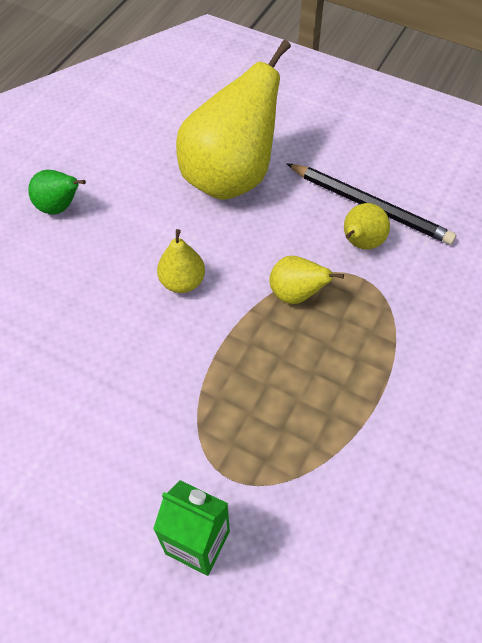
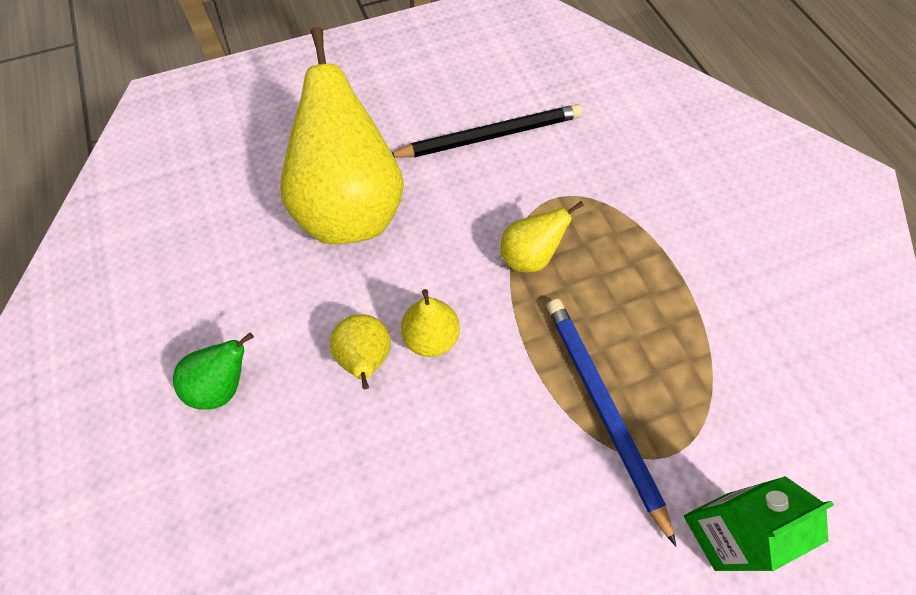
camera: 50 degrees left, 5 degrees up
(222, 412) = (602, 409): none -> blue pencil
(360, 243) = (521, 171): yellow pear -> yellow pear (365, 359)

